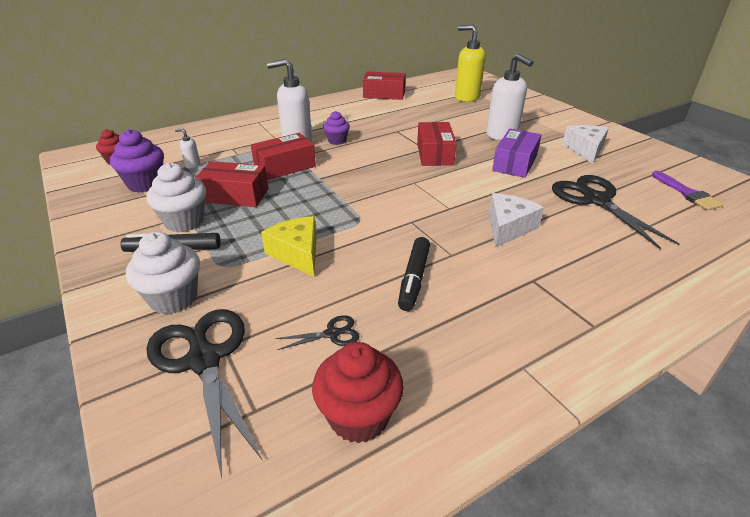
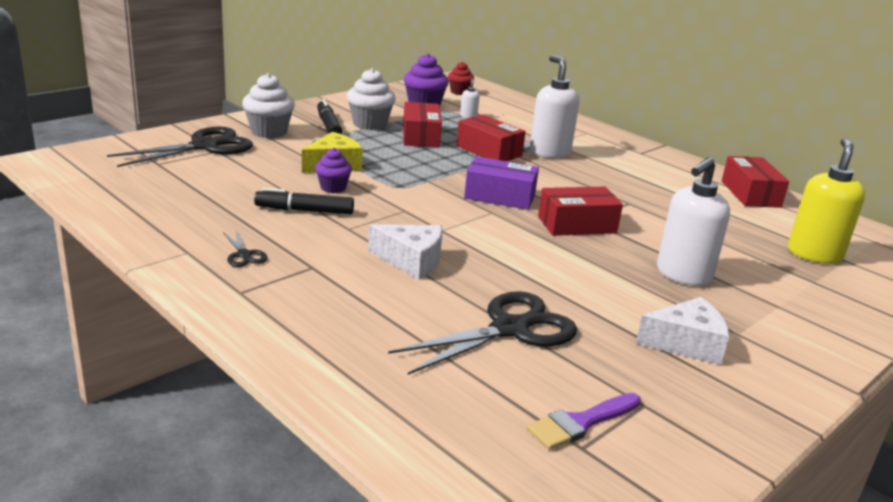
camera: 75 degrees right, 10 degrees down
(332, 334) = (230, 181): black scissors -> black scissors (244, 255)
(337, 141) = (570, 171): purple cupcake -> purple cupcake (333, 188)
(358, 417) = (146, 192): red cupcake -> none
(515, 163) = (588, 277): purple box -> purple box (500, 196)

